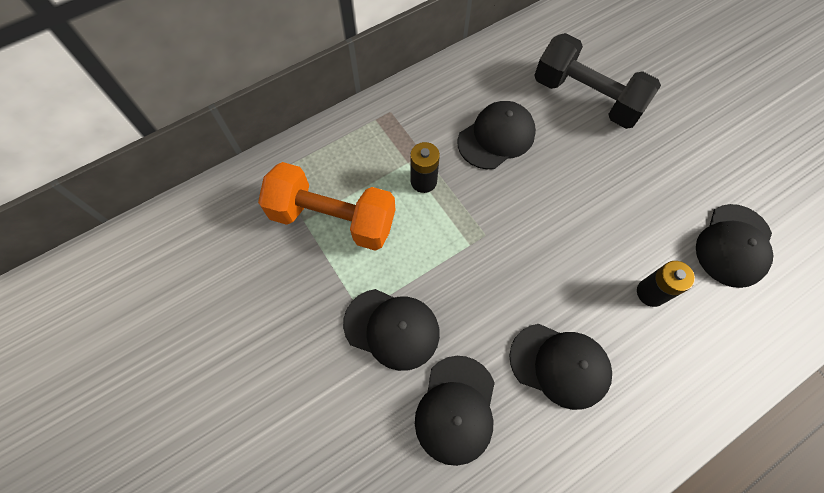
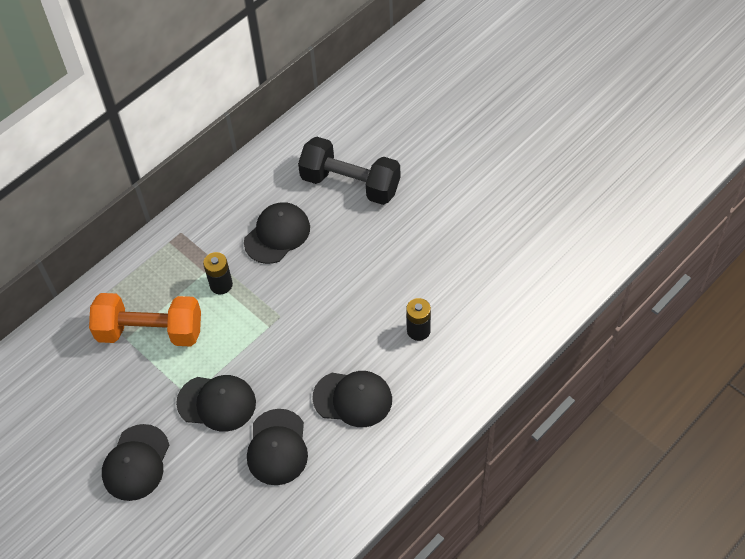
camera: 10 degrees left, 10 degrees down
(733, 245) = (482, 280): black cap -> black cap (136, 463)

